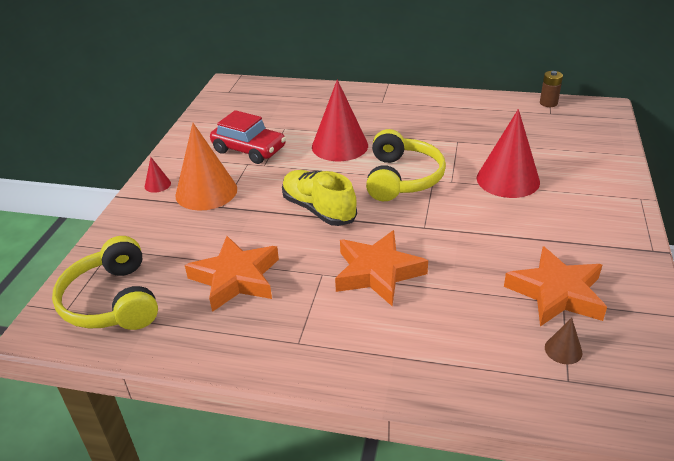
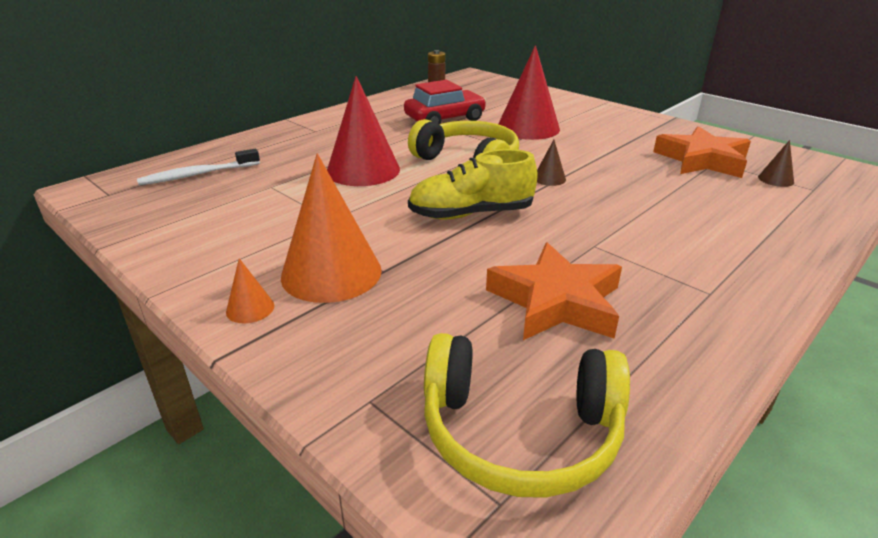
camera: 60 degrees left, 5 degrees down
(157, 185) = (250, 308): red cone -> orange cone
(249, 150) = (280, 218): red car -> red car (445, 119)
(275, 101) = (198, 175): none -> white toothbrush
(378, 272) = (617, 217): orange star -> none
(413, 222) = (549, 178): none -> brown cone

